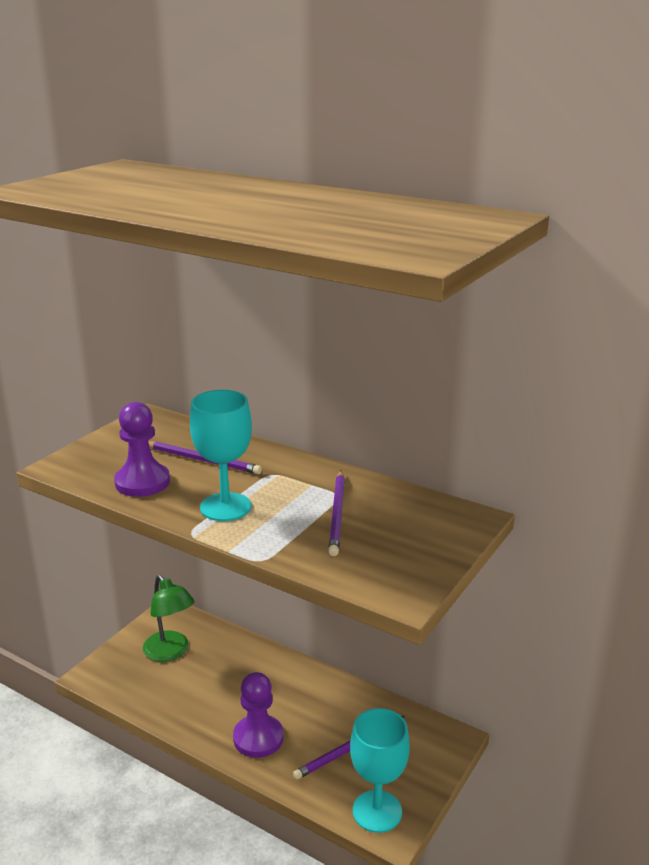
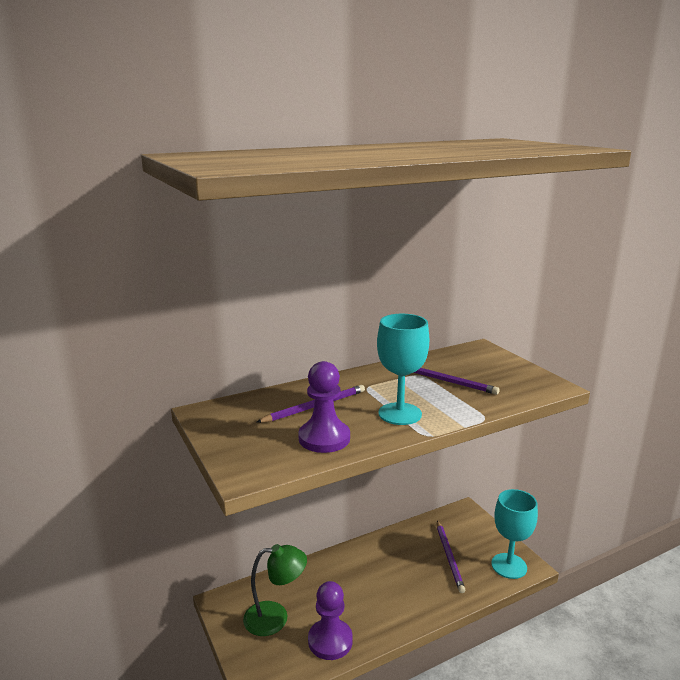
camera: 60 degrees left, 5 degrees down
(258, 738) = (411, 598): purple pawn -> purple pawn (330, 641)

